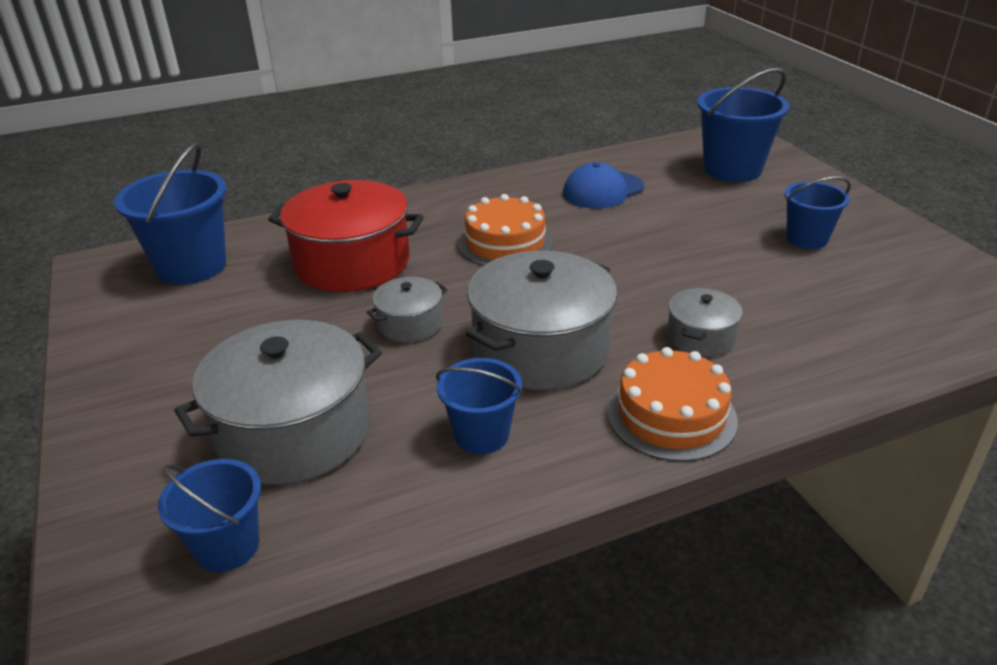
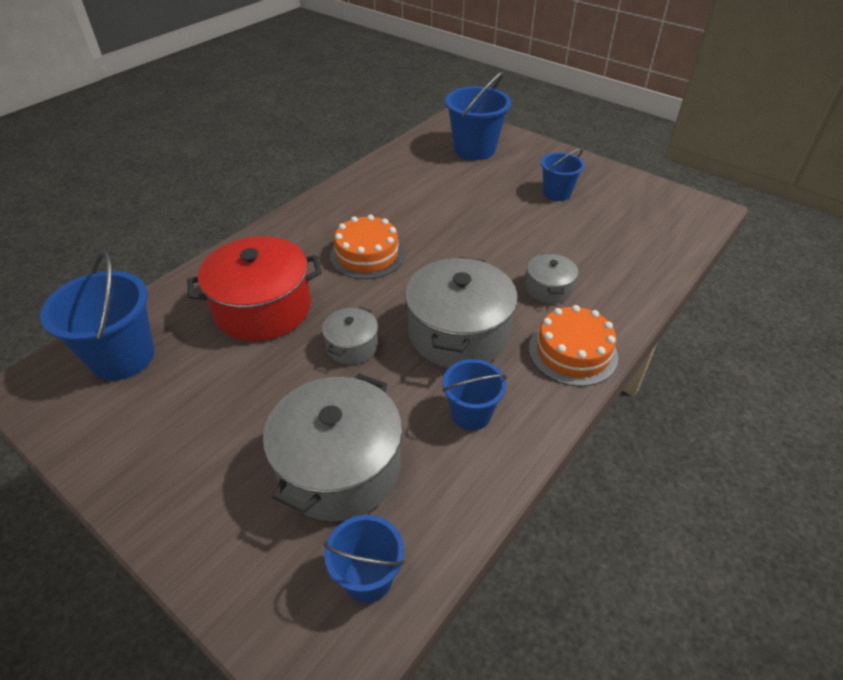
camera: 30 degrees left, 10 degrees up
(603, 190) = (402, 189): blue cap -> none

